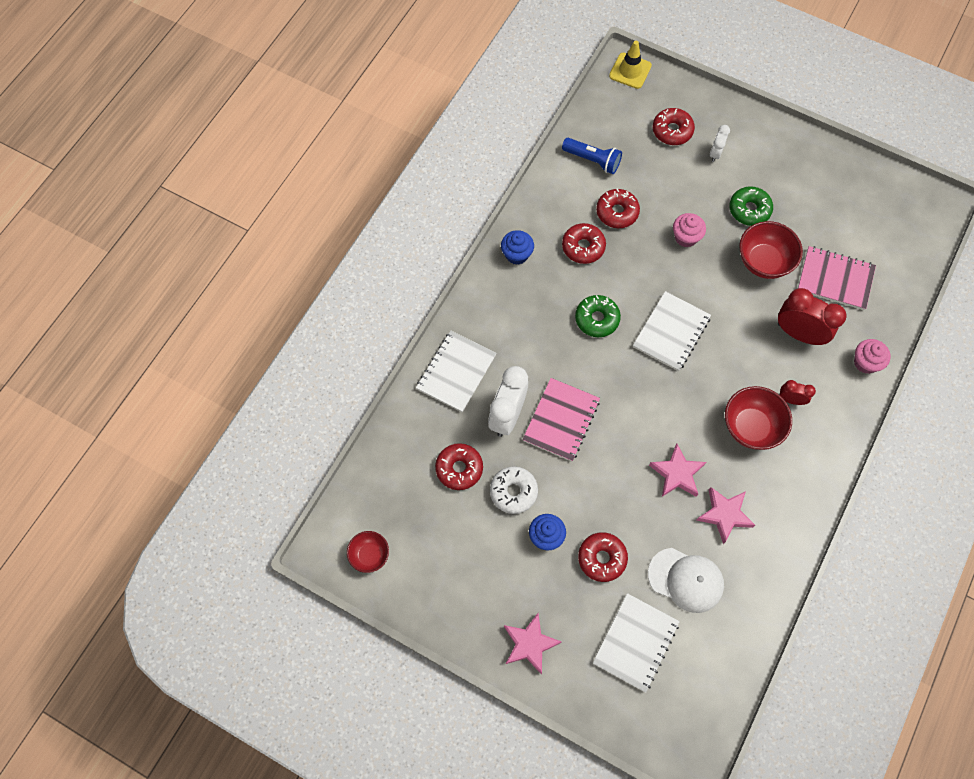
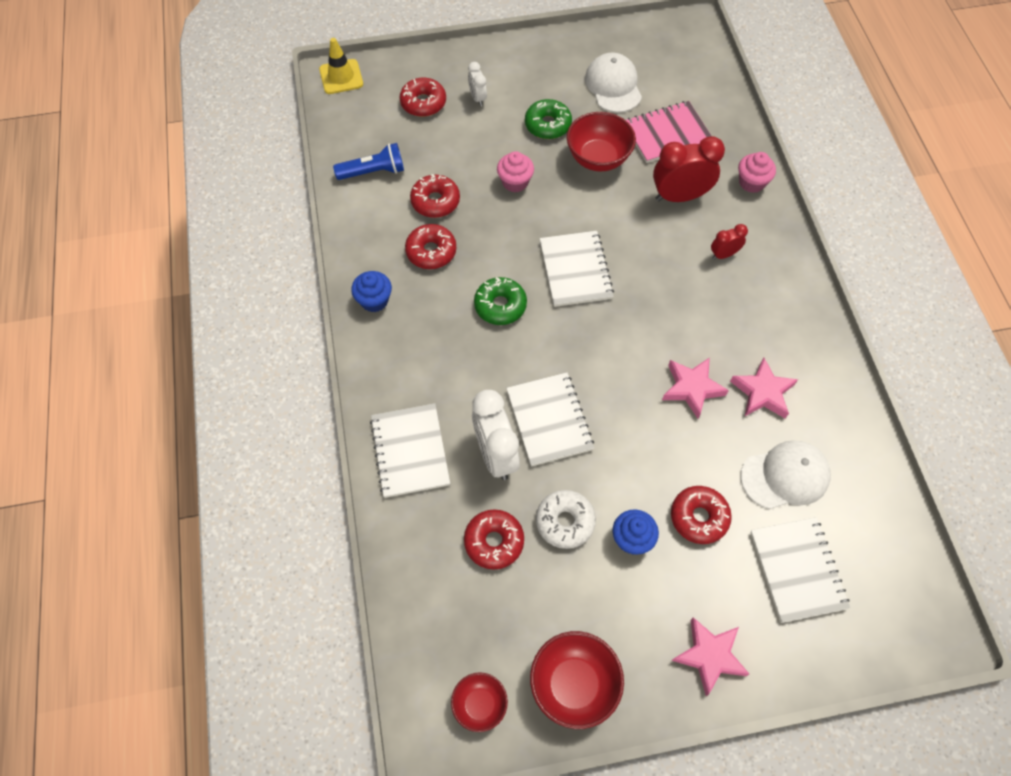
camera: 40 degrees left, 5 degrees down
(561, 420) = (549, 420): pink notebook -> white notebook
(751, 427) = (714, 301): red bowl -> red bowl (574, 684)
(828, 213) = (613, 86): none -> white cap

